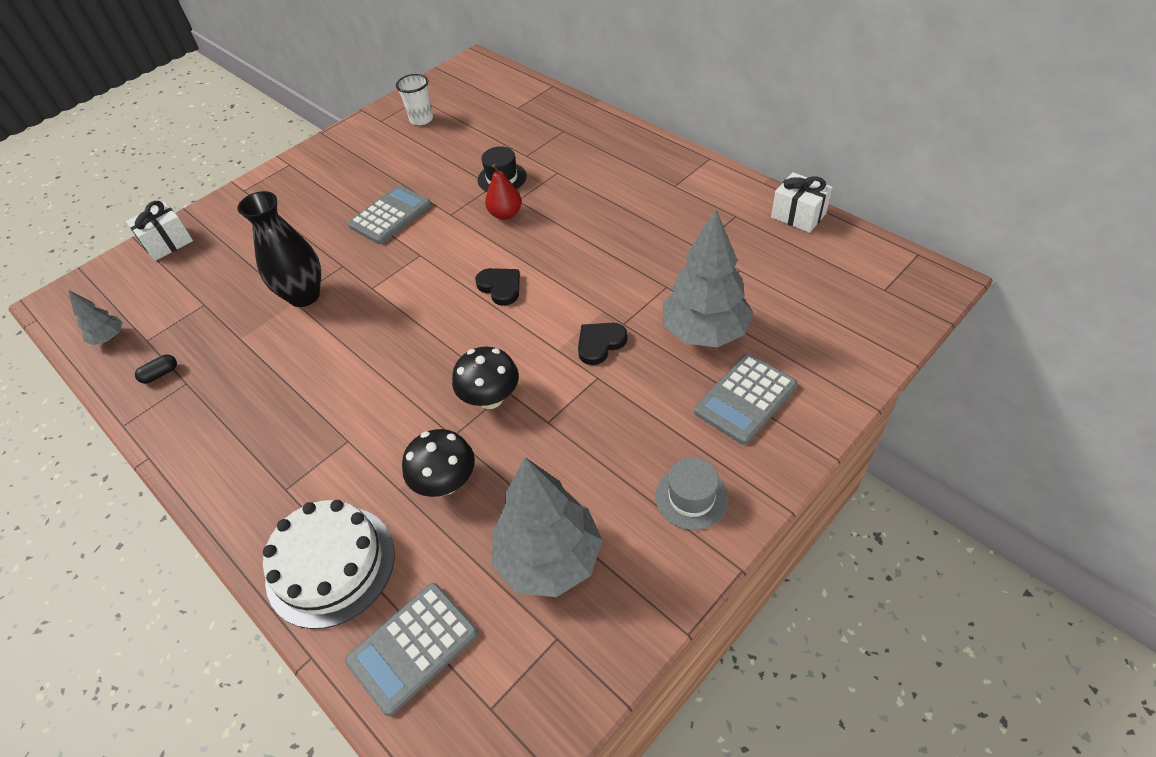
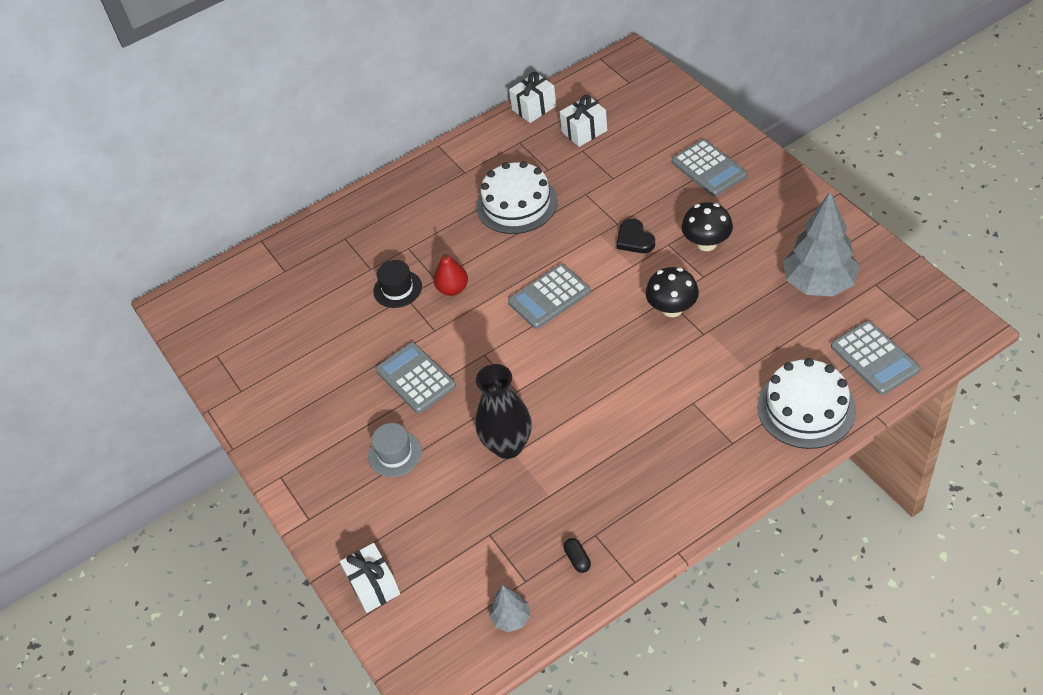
camera: 75 degrees left, 0 degrees up
(421, 119) = (260, 353): white cup -> none
(446, 482) = (746, 338): black mushroom -> black mushroom (706, 243)
(500, 287) = (549, 297): black heart -> grey calculator
(636, 234) = (517, 203): none -> white cake
(691, 497) = (783, 208): grey hat -> grey hat (395, 454)
(704, 332) = (641, 179): grey tree -> none
(774, 265) = (584, 131): none -> white gift

